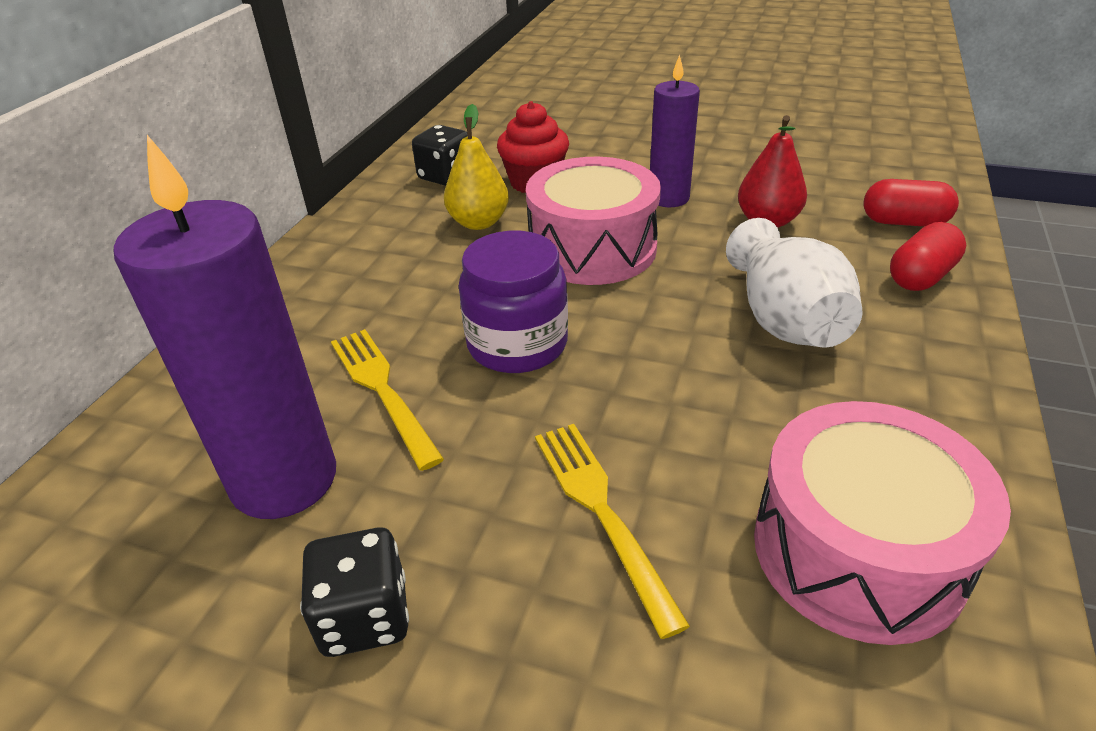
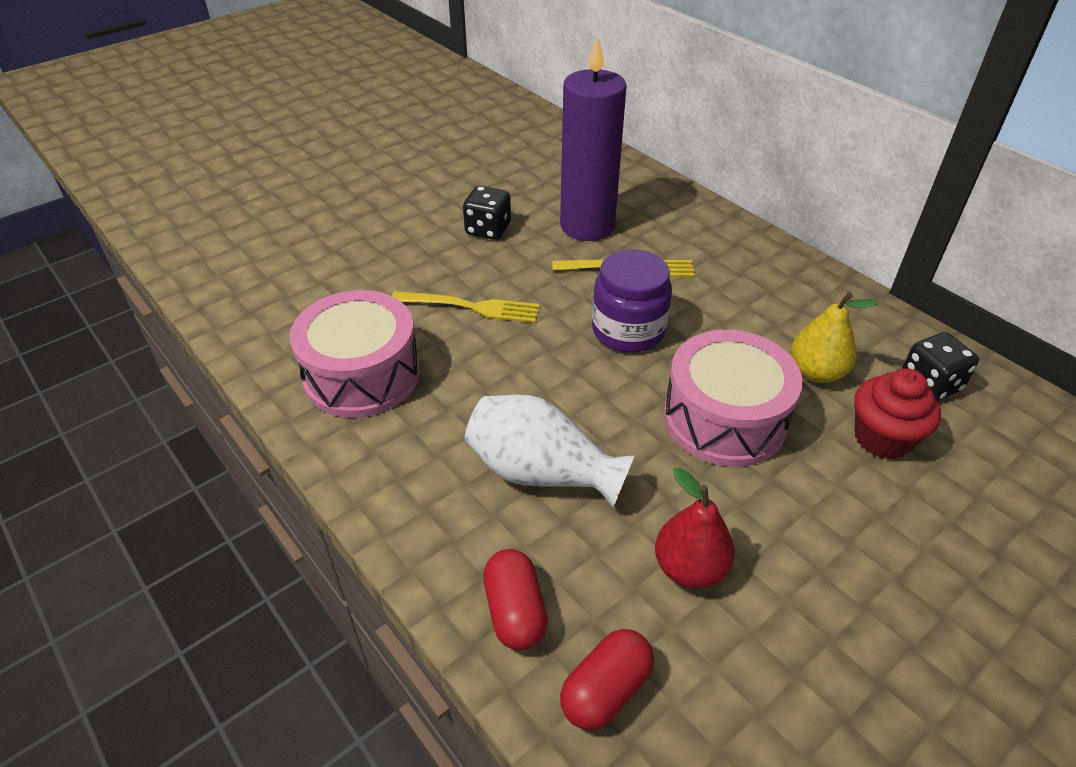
camera: 120 degrees right, 5 degrees up
(668, 198) = (788, 520): purple candle -> none

